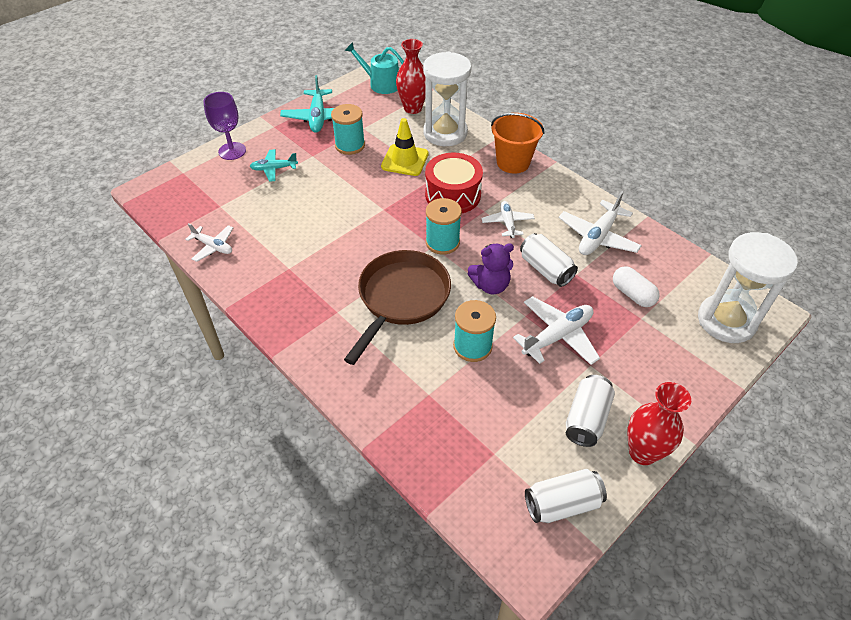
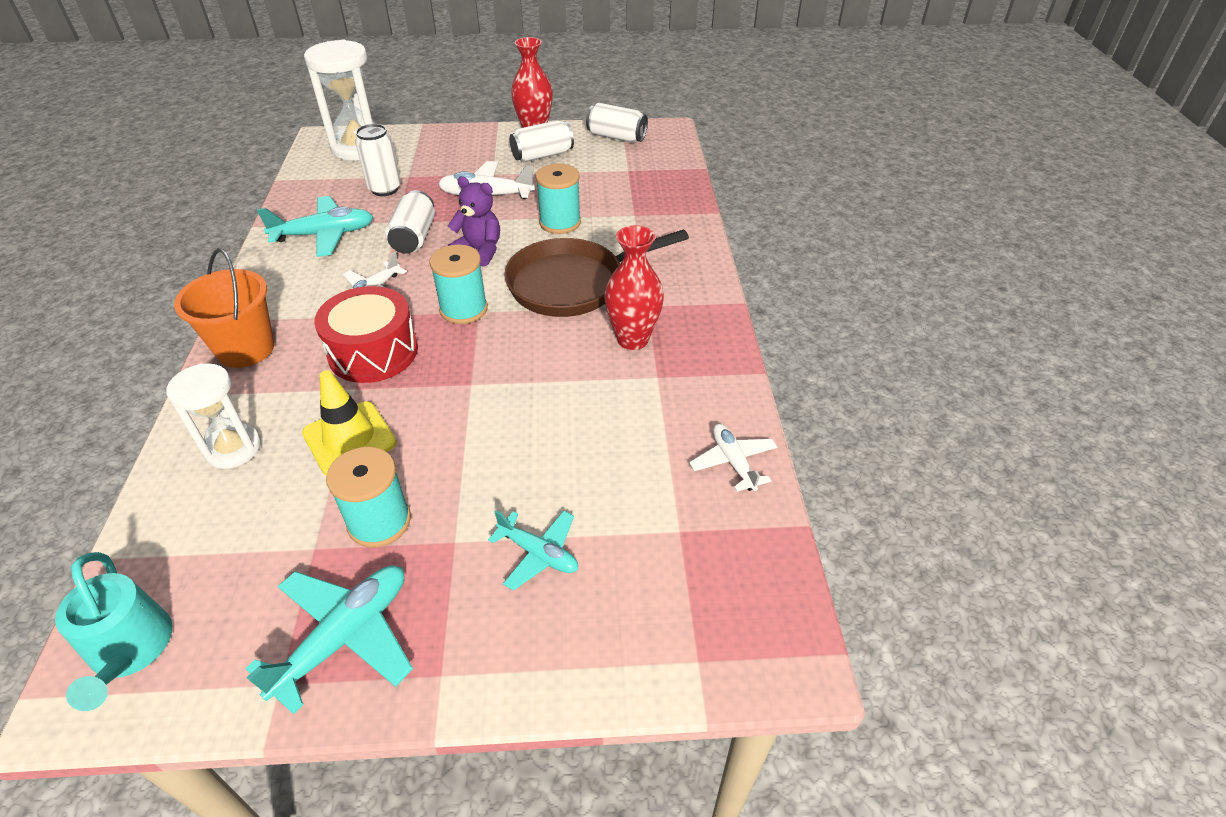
camera: 140 degrees left, 5 degrees down
(232, 151) = (571, 656): purple goblet -> none
(412, 108) = (189, 535): red vase -> red vase (632, 339)
(445, 133) = (233, 448): white hourglass -> white hourglass, size x0.62
(598, 236) = (324, 235): white plane -> turquoise plane
(632, 294) = (385, 189): white capsule -> white can

